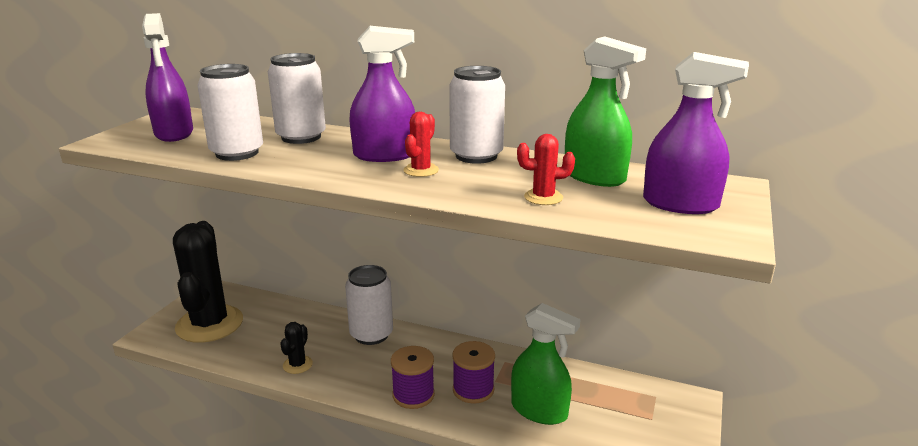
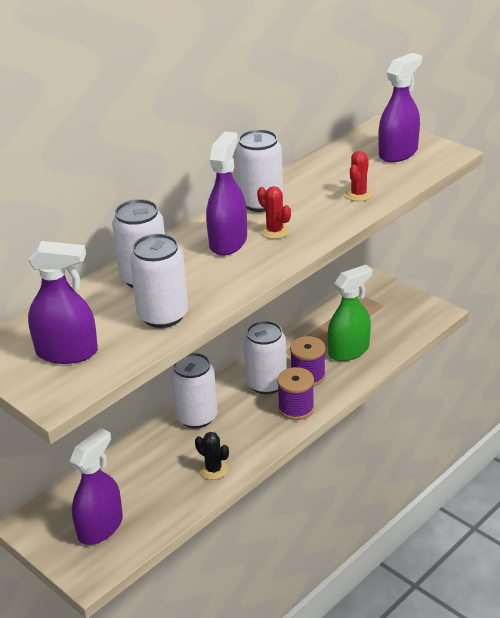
camera: 65 degrees left, 10 degrees up
(209, 324) = (100, 527): black cactus -> purple spray bottle
(444, 364) = (266, 383): none -> white can
(594, 177) = (336, 168): green spray bottle -> none

